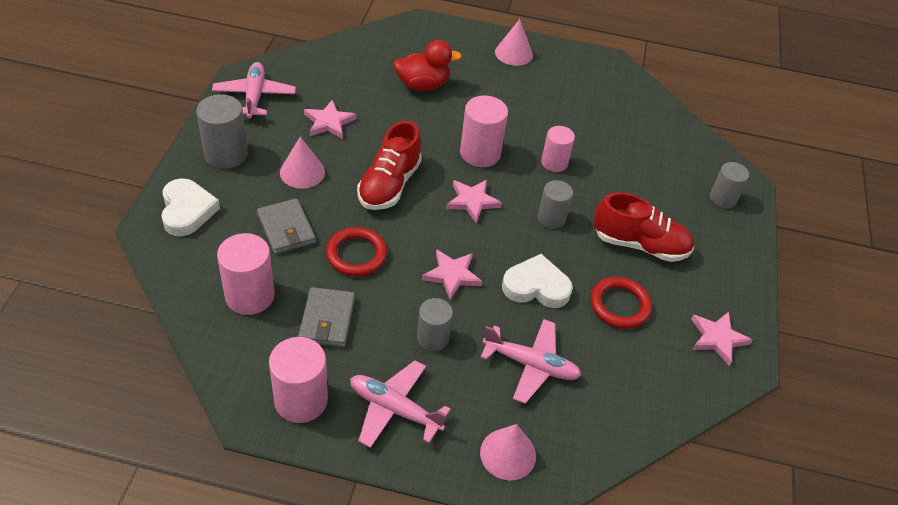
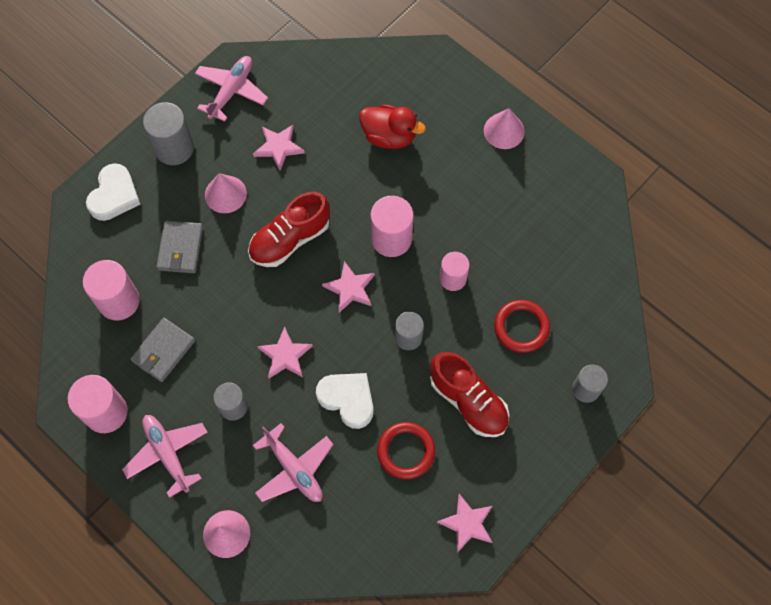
camera: 35 degrees right, 20 degrees up
(356, 254) = (221, 299): red ring -> red ring (521, 327)

